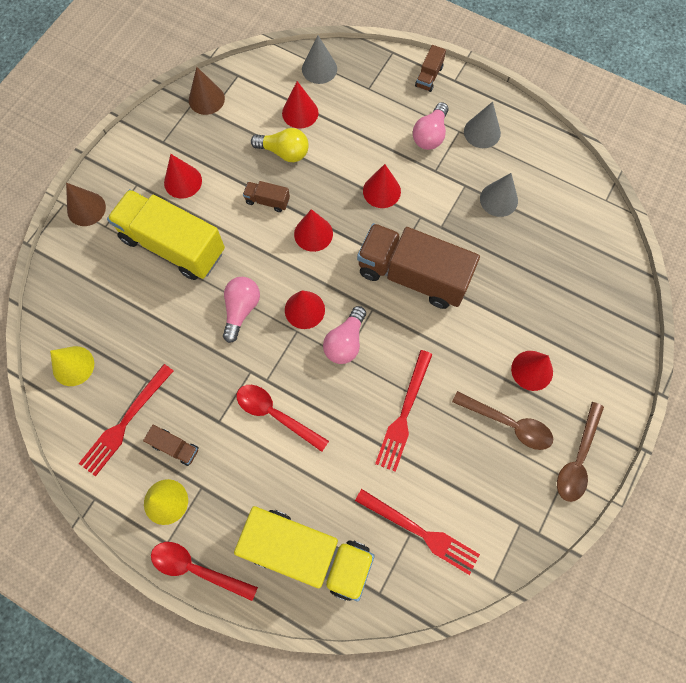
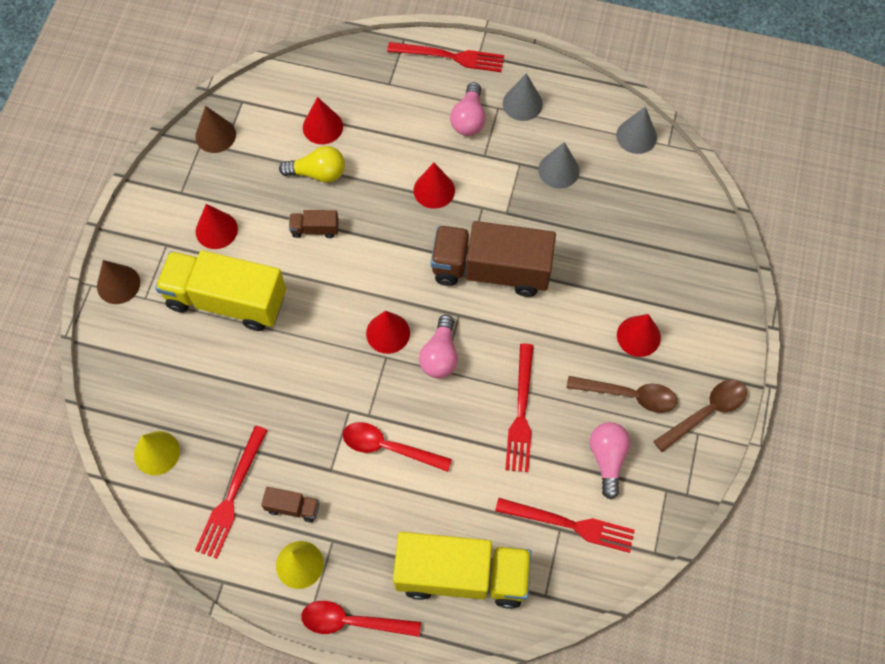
camera: 15 degrees left, 5 degrees down
(241, 309) = (320, 349): pink light bulb -> pink light bulb (607, 458)
(313, 233) = (374, 252): red cone -> none
(319, 69) = (330, 74): grey cone -> grey cone (636, 136)
(429, 76) = (450, 57): brown truck -> red fork
(577, 459) = (706, 412): brown spoon -> brown spoon turned 135 degrees counterclockwise

